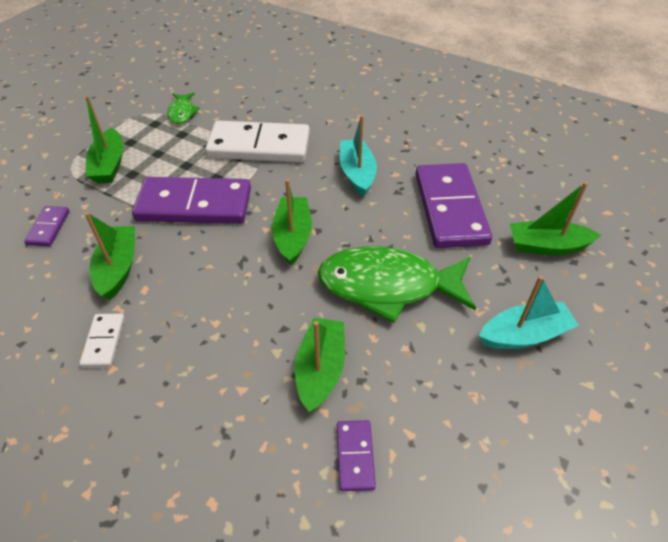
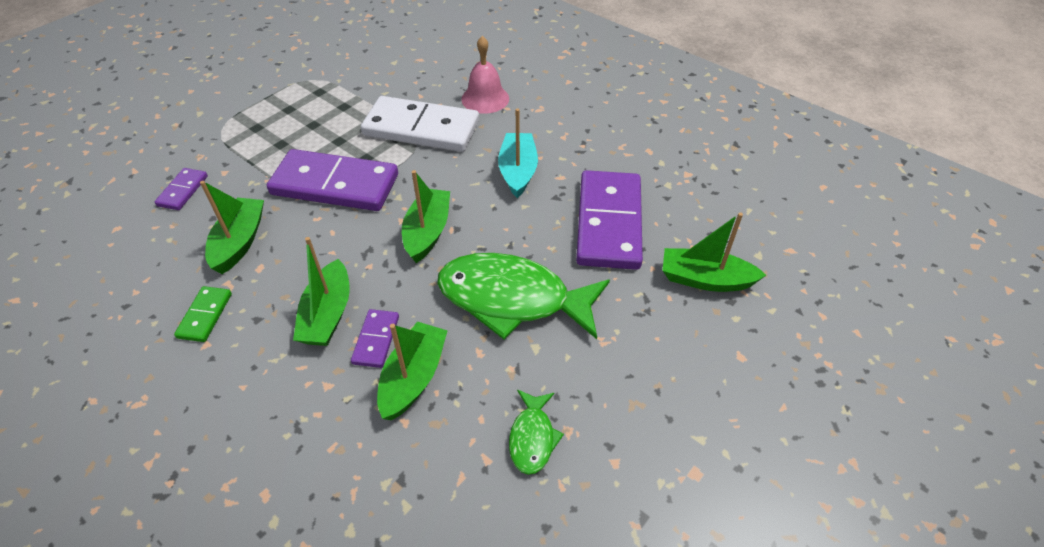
camera: 10 degrees right, 0 degrees up
(103, 341) = (205, 315): white domino -> green domino
(109, 165) = (260, 132): green boat -> green boat (328, 314)
(182, 113) = (351, 83): green fish -> green fish (532, 437)
(308, 114) = (485, 98): none -> pink bell
(355, 456) = (422, 472): purple domino -> purple domino (376, 340)
(524, 335) = (646, 374): turquoise boat -> none

